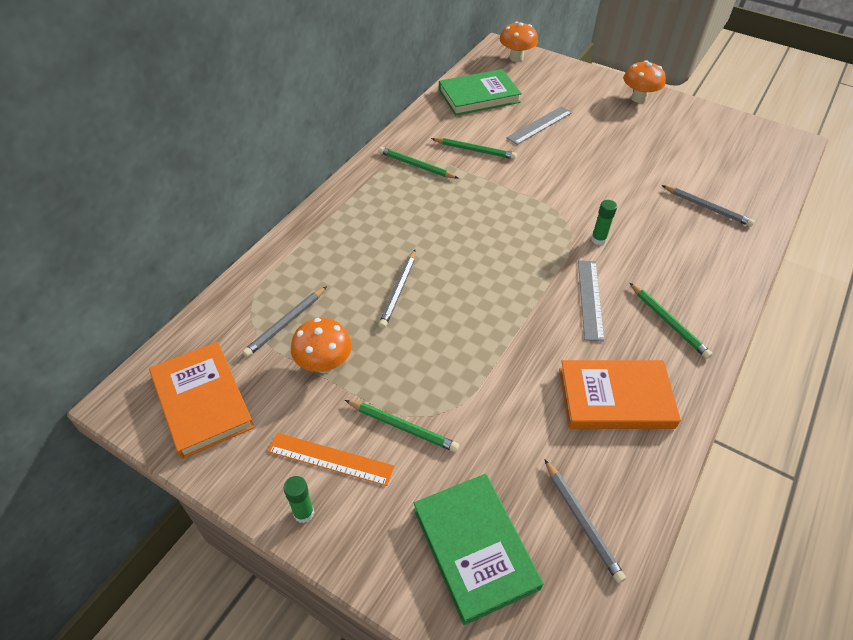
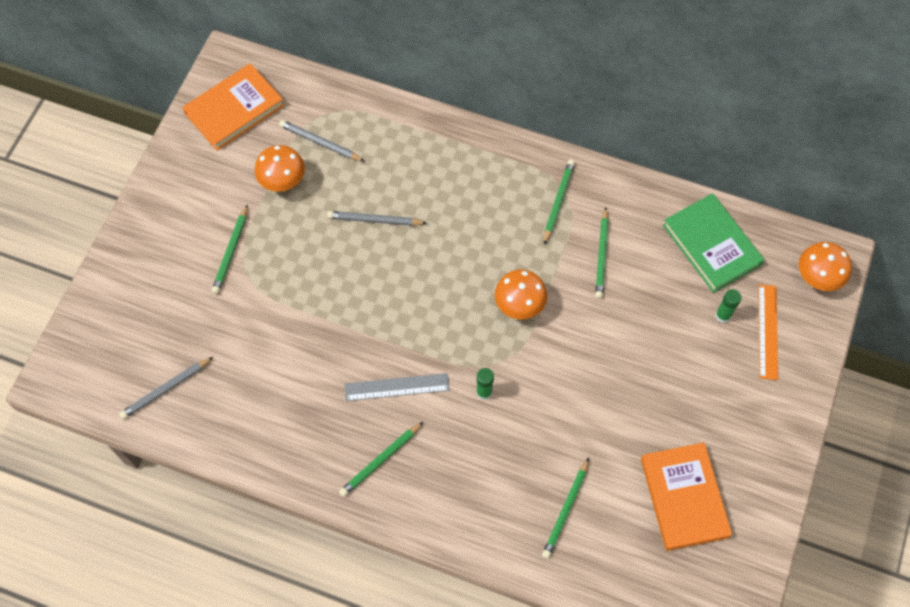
camera: 80 degrees right, 15 degrees up
(303, 513) = (152, 202): green glue stick -> green glue stick (722, 315)
(330, 459) = (197, 208): orange ruler -> orange ruler (767, 331)
(474, 548) = (137, 317): green book -> none
(539, 125) = (672, 319): grey ruler -> none
(615, 398) = (284, 412): orange book -> orange book (684, 497)
(638, 98) = (771, 435): orange mushroom -> orange mushroom (519, 305)
(707, 208) = (565, 510): grey pencil -> green pencil

